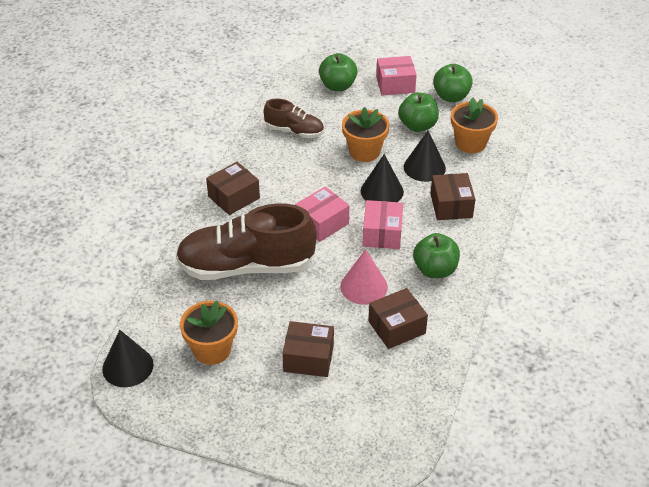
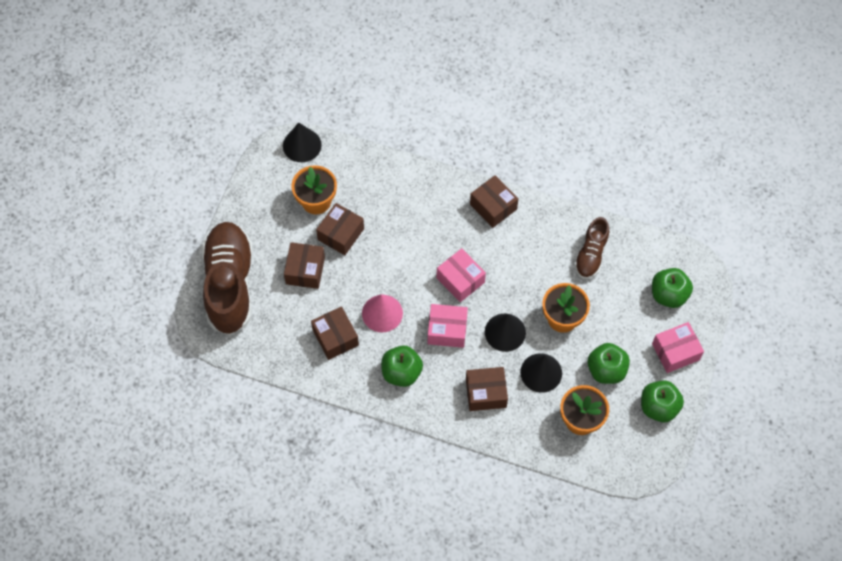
camera: 90 degrees right, 20 degrees up
(246, 266) = (406, 221): brown shoe -> brown shoe (230, 284)
(260, 325) = (341, 234): none -> brown box
(395, 84) = (675, 352): pink box -> pink box turned 75 degrees clockwise

